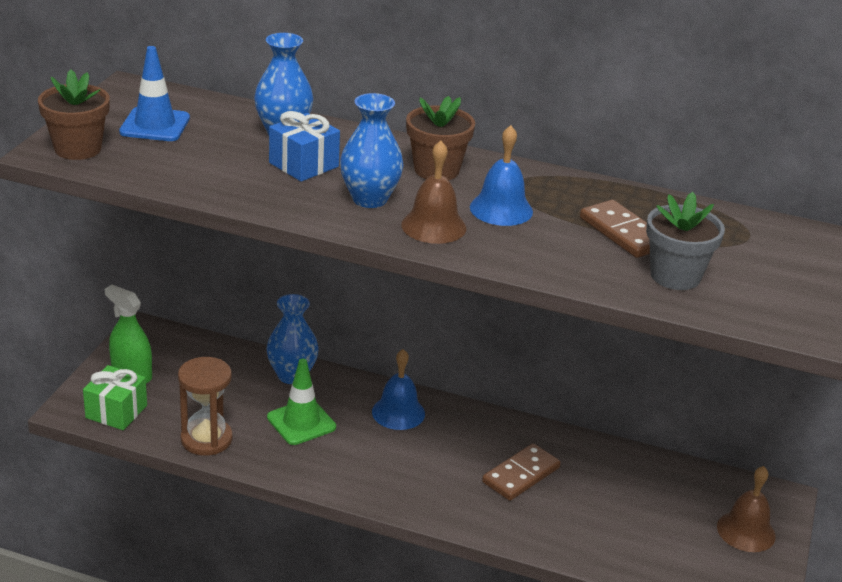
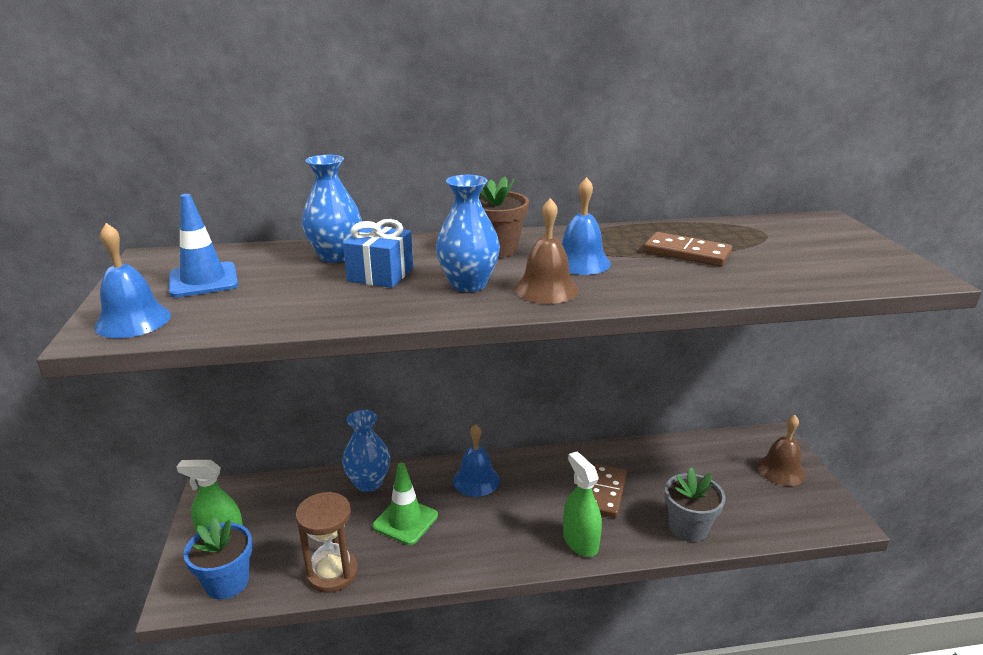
camera: 25 degrees left, 5 degrees down
(78, 149) = (133, 321): brown flower pot -> blue bell
(116, 411) = (227, 582): green gift -> blue flower pot
(453, 506) = (580, 542): none -> green spray bottle
(675, 276) = (764, 270): grey flower pot -> grey flower pot (688, 527)

